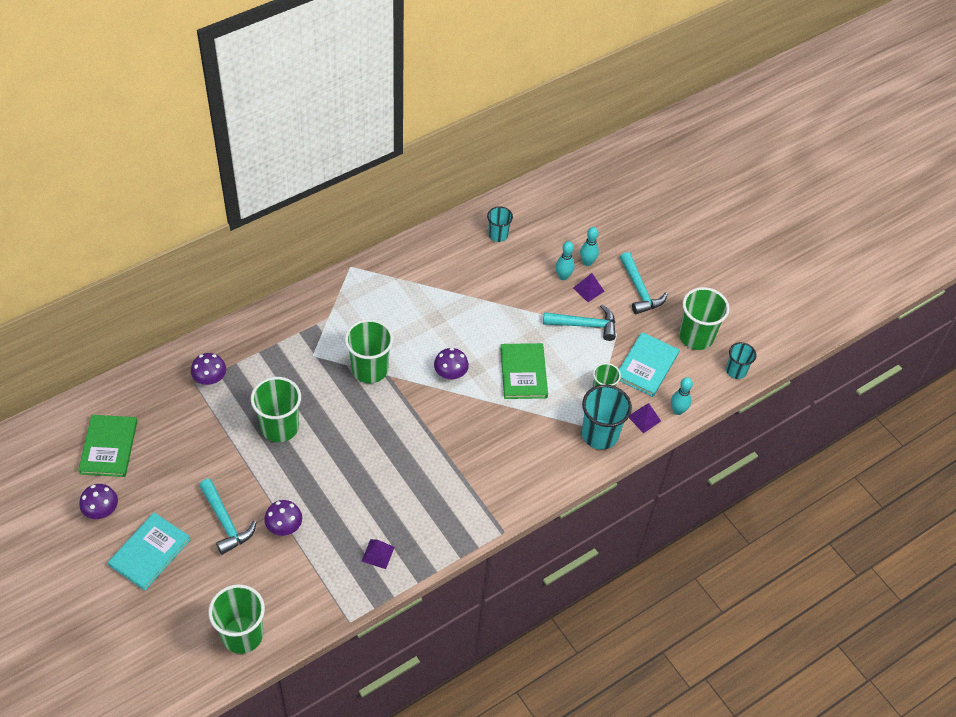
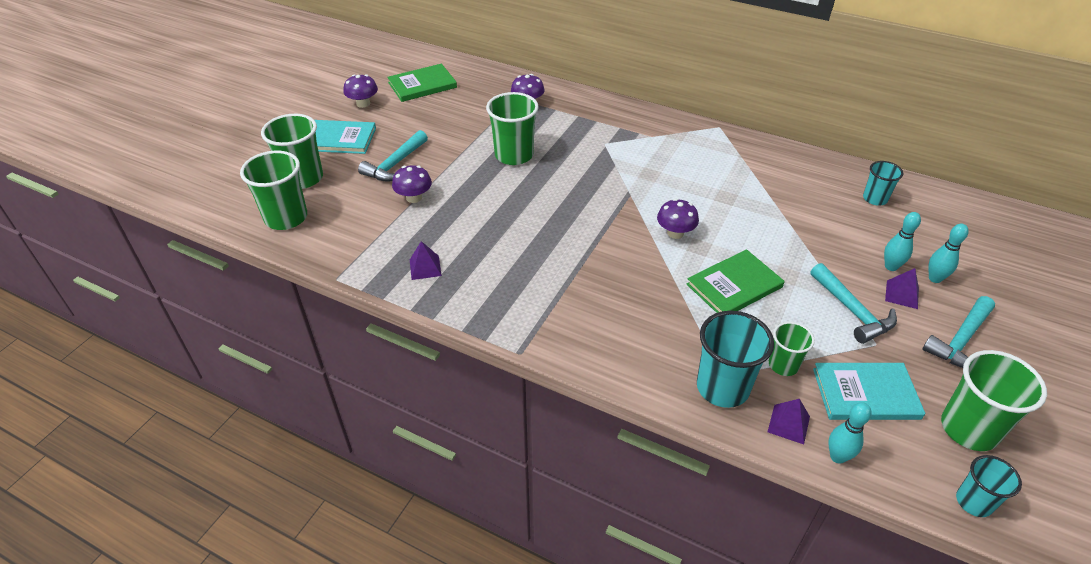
camera: 65 degrees right, 10 degrees down
(370, 369) = (625, 180): green cup -> green cup (303, 178)

